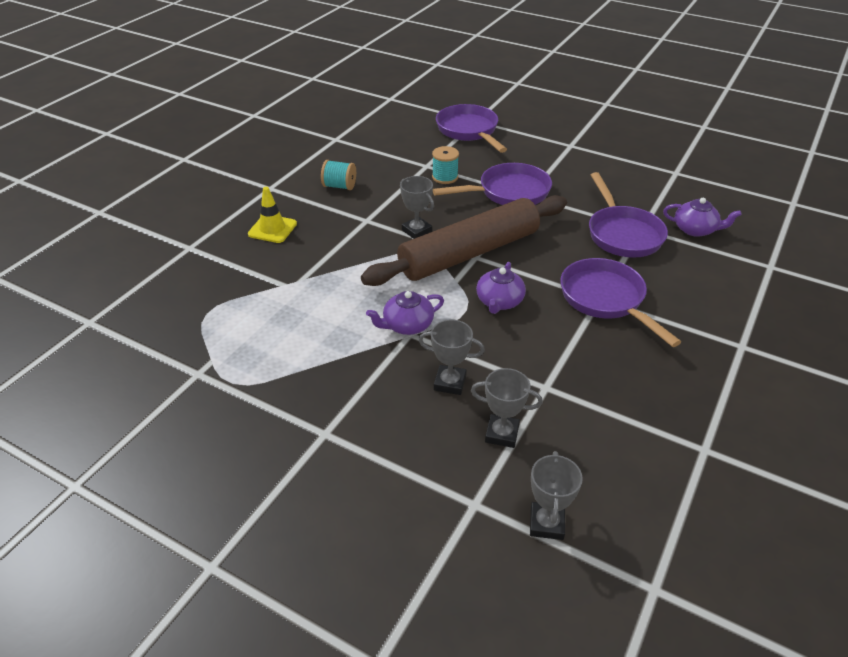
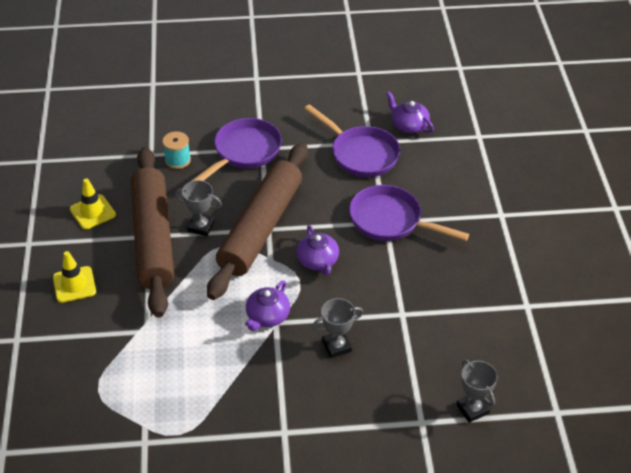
camera: 35 degrees left, 5 degrees up
(339, 186) = (92, 212): turquoise spool -> yellow traffic cone
(368, 223) = (153, 238): none -> brown rolling pin
(469, 131) = (156, 98): purple pan -> none
(502, 434) = (400, 365): grey trophy -> none
(695, 229) = (409, 125): purple teapot -> purple teapot turned 120 degrees counterclockwise

